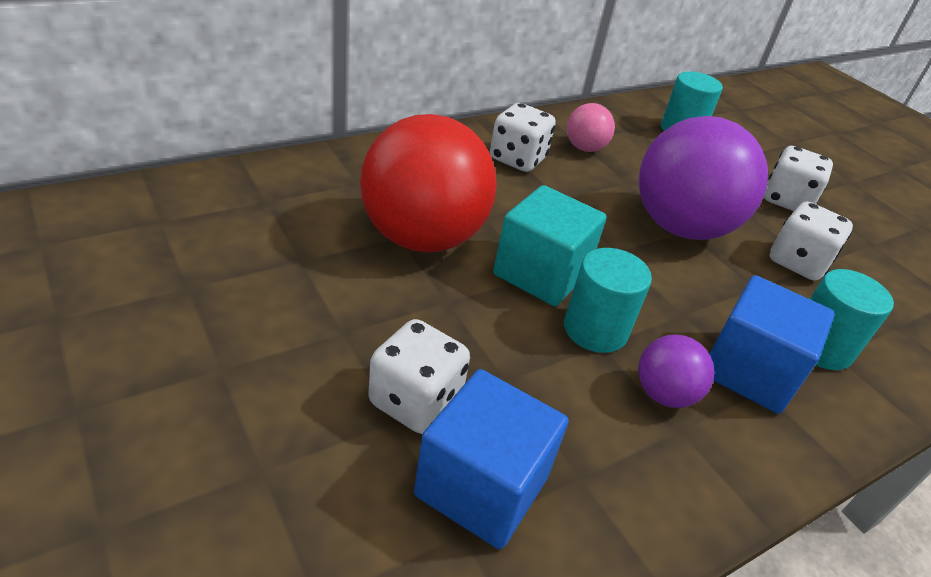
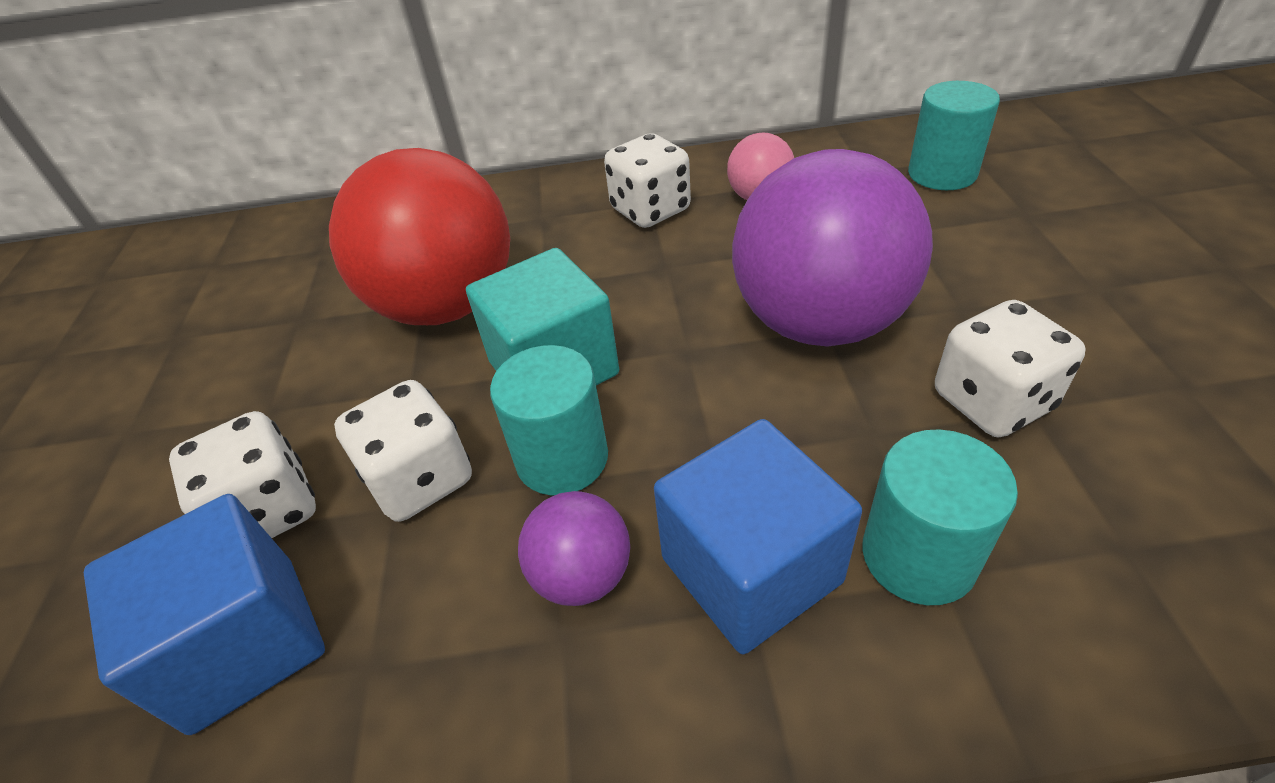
camera: 35 degrees right, 5 degrees up
(786, 200) = (1054, 293): white dice -> white dice (420, 479)

